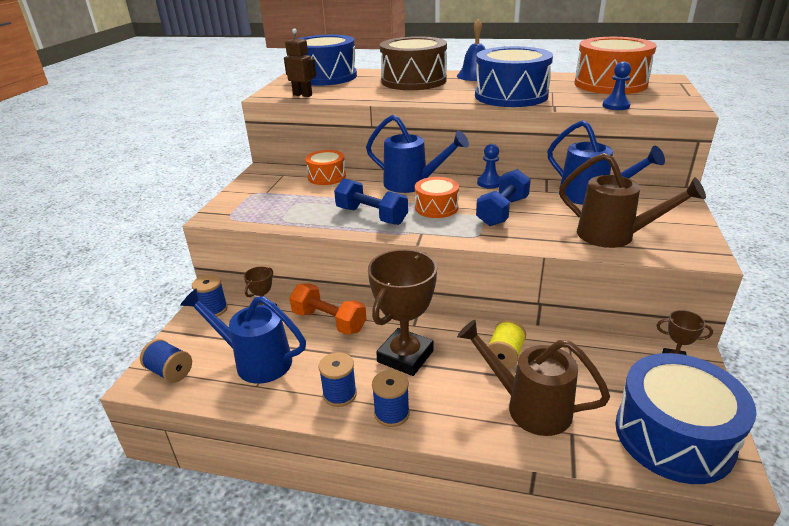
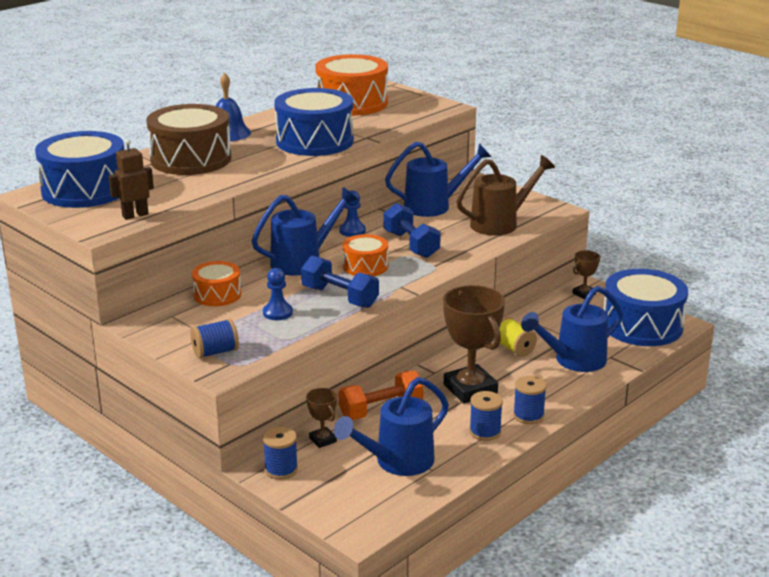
camera: 60 degrees left, 5 degrees down
(170, 372) = (361, 513): blue spool -> blue spool (215, 352)
(371, 216) = (340, 297): blue dumbbell -> blue dumbbell turned 60 degrees clockwise
(529, 406) = (574, 361): brown watering can -> blue watering can
(616, 106) = (404, 121): blue pawn -> blue pawn (277, 313)

